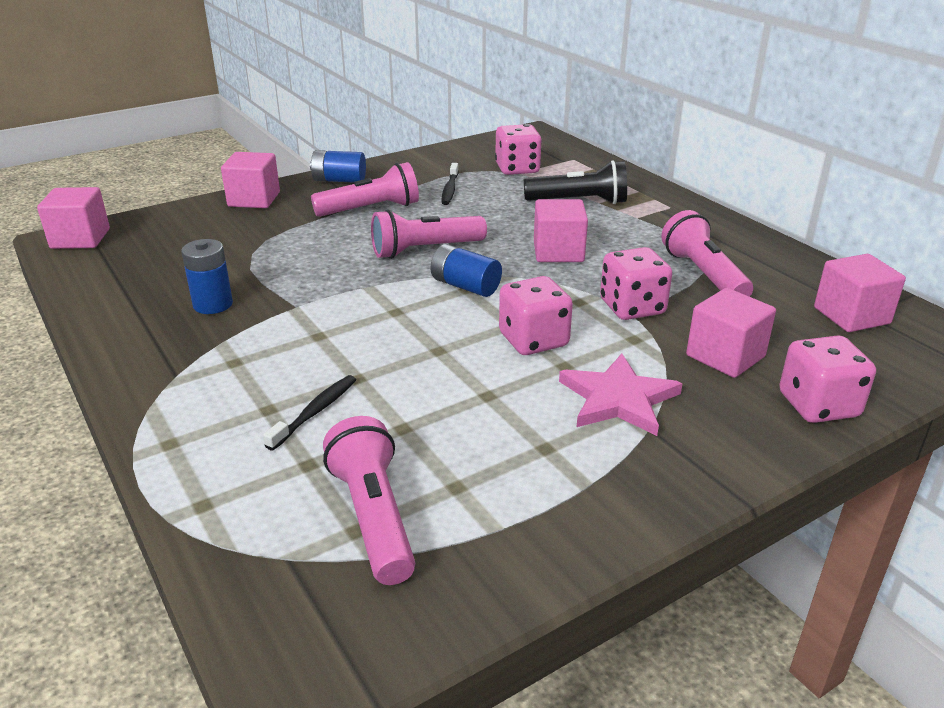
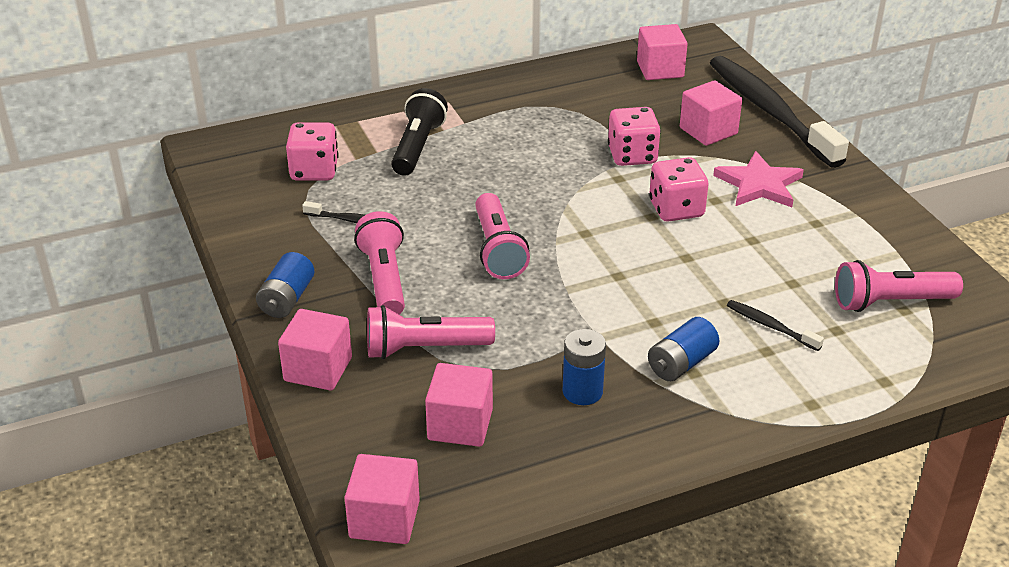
camera: 80 degrees left, 5 degrees up
(465, 286) = (578, 233): blue battery -> blue battery (681, 363)
(558, 252) = (524, 175): pink cube -> pink cube (460, 425)
(703, 275) = (585, 113): pink flashlight -> pink flashlight (424, 349)
(818, 405) = (770, 111): pink dice -> black toothbrush

